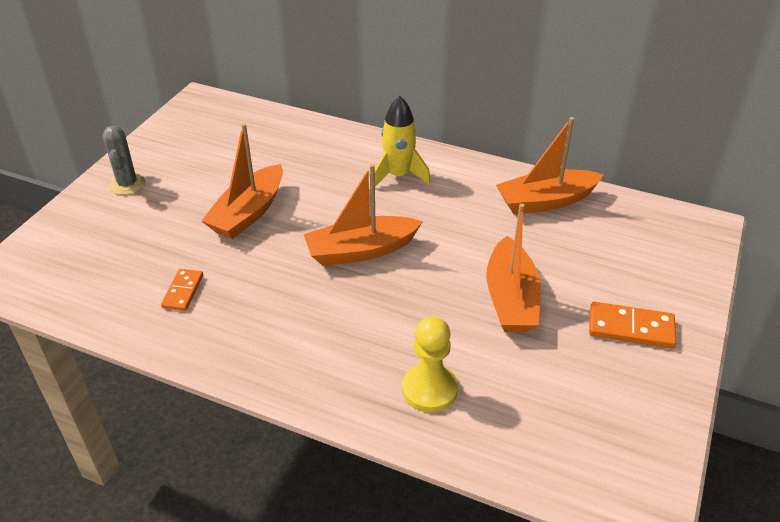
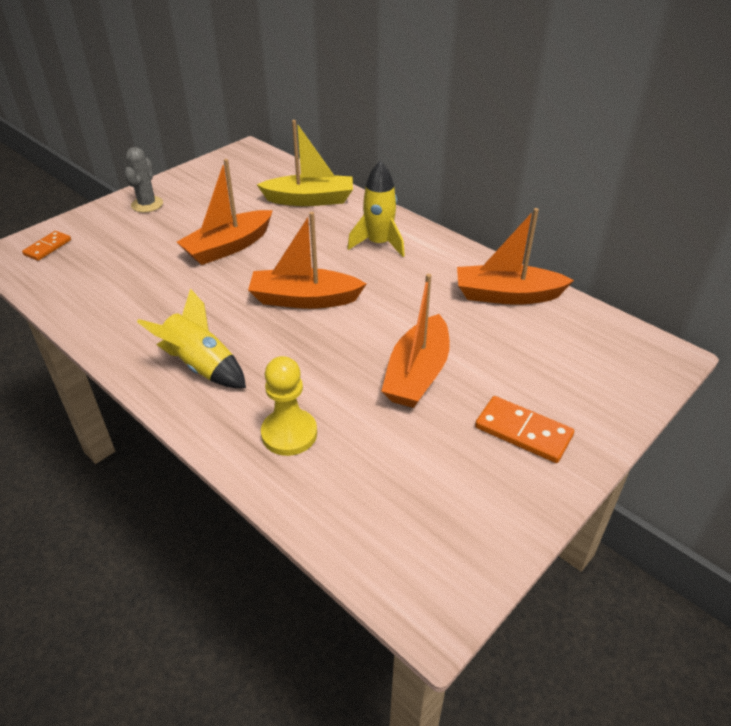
camera: 20 degrees right, 0 degrees up
(183, 291) = (135, 297): orange domino -> orange domino (48, 247)
(301, 143) = (310, 200): none -> yellow boat
(301, 346) = (201, 366): none -> yellow rocket

